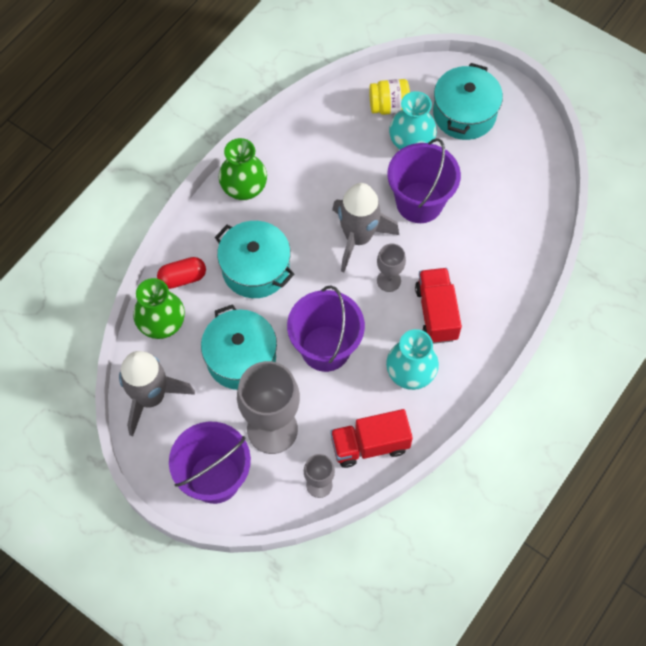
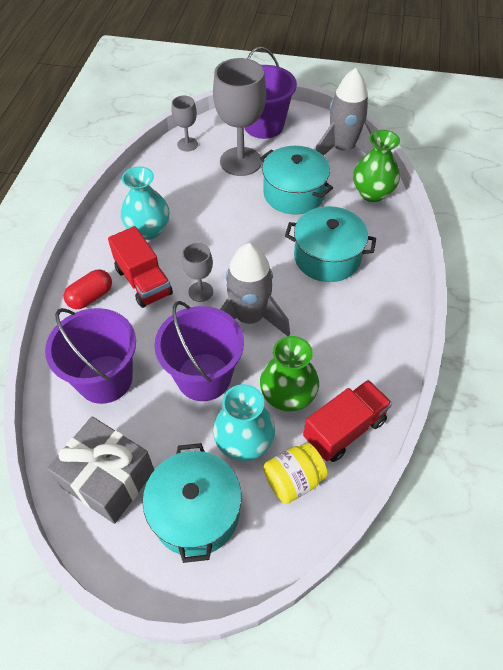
camera: 155 degrees right, 10 degrees down
(183, 278) = (383, 228): red capsule -> red capsule (91, 297)
(244, 188) = (388, 320): green vase -> green vase (288, 396)
(325, 348) = (229, 222): purple bucket -> purple bucket (105, 379)
(370, 445) = (161, 176): red truck -> red truck (344, 429)
(517, 157) = (108, 479): none -> grey gift

